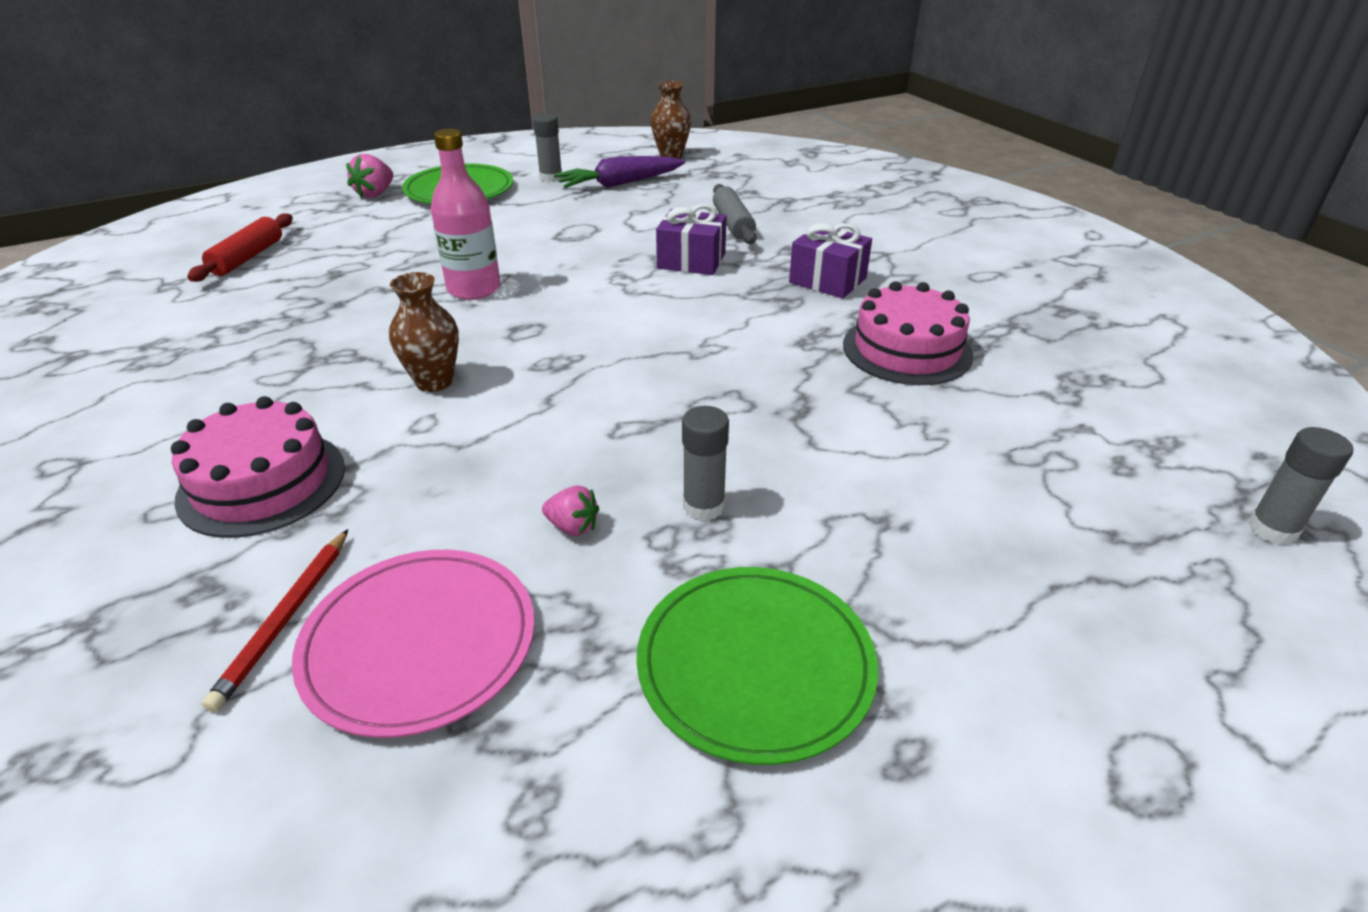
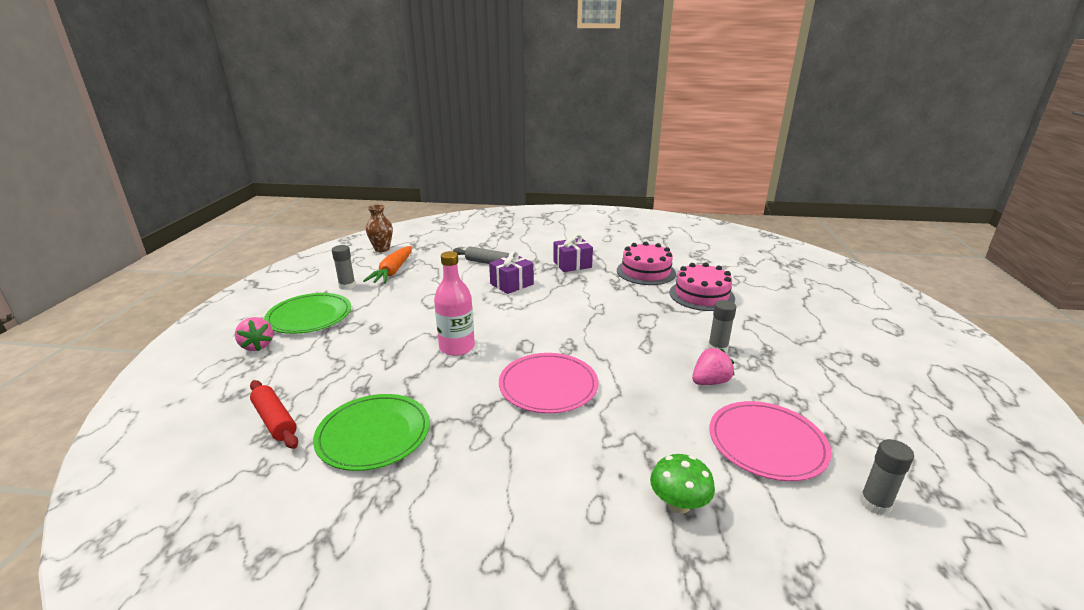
camera: 55 degrees left, 10 degrees down
(207, 580) = (678, 504): none -> green mushroom
(262, 482) = (597, 467): pink cake -> pink cake (701, 295)
(285, 619) = (727, 481): red pencil -> none
(434, 382) = (548, 386): brown vase -> pink plate
(572, 527) = (710, 382): pink strawberry -> pink strawberry, size x1.53
(620, 184) = (393, 271): purple carrot -> orange carrot
(755, 665) = (817, 369): green plate -> green plate (373, 434)
(1272, 529) = (796, 265): grey glue stick -> grey glue stick (875, 503)

